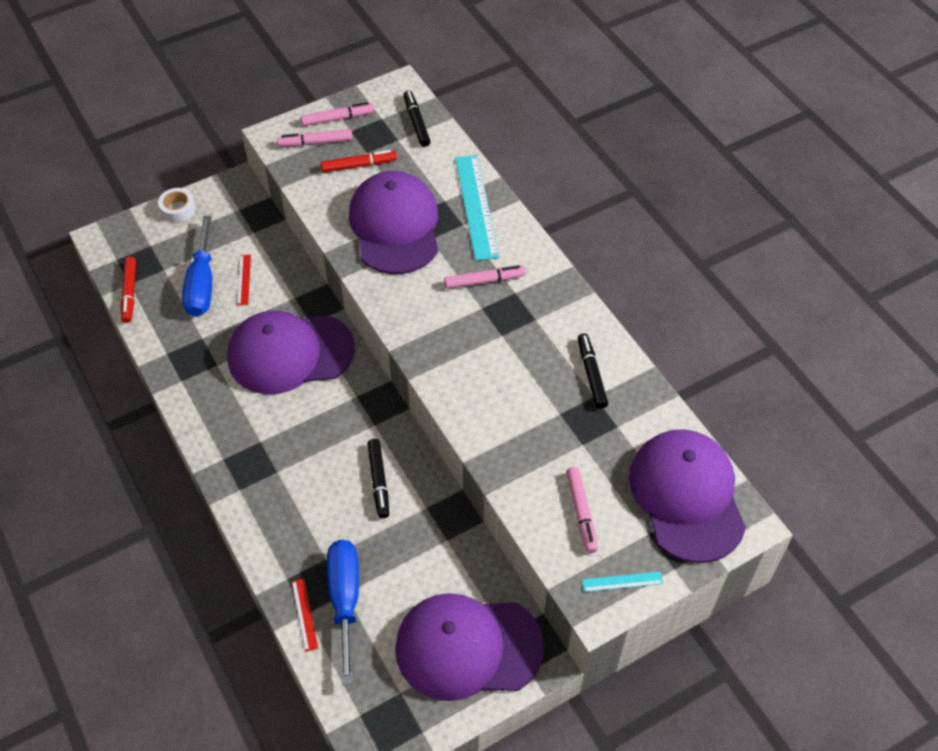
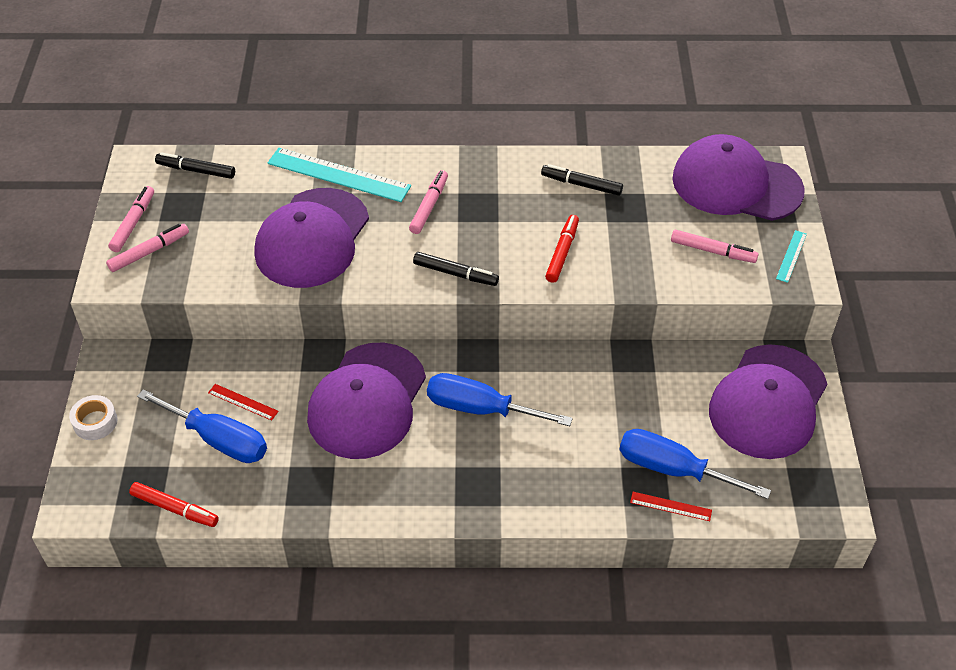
camera: 60 degrees left, 5 degrees down
(315, 142) = (149, 252): pink marker -> pink marker turned 150 degrees counterclockwise
(327, 431) = (480, 409): none -> blue screwdriver
(359, 165) = (211, 233): red marker -> red marker (562, 252)
(378, 481) = (563, 393): black marker -> black marker (455, 274)
(395, 226) = (312, 238): purple cap -> purple cap turned 90 degrees counterclockwise

